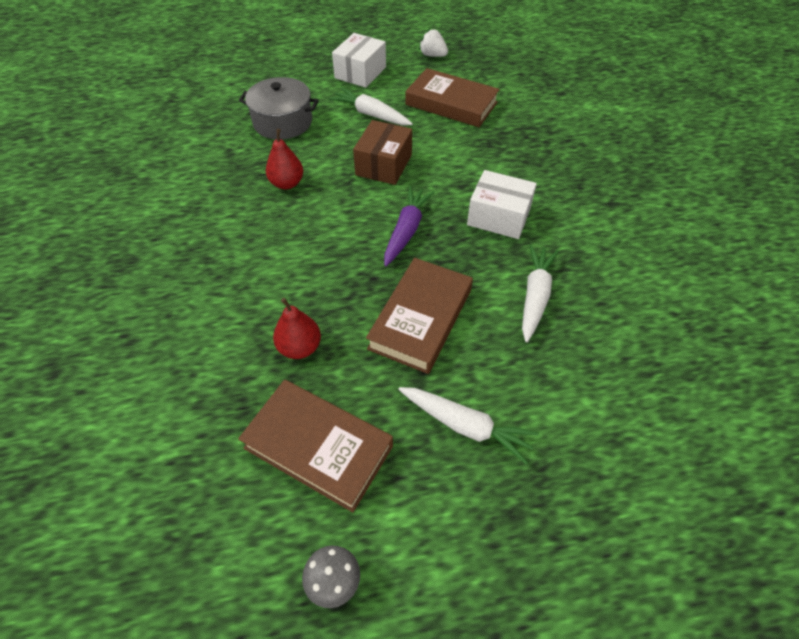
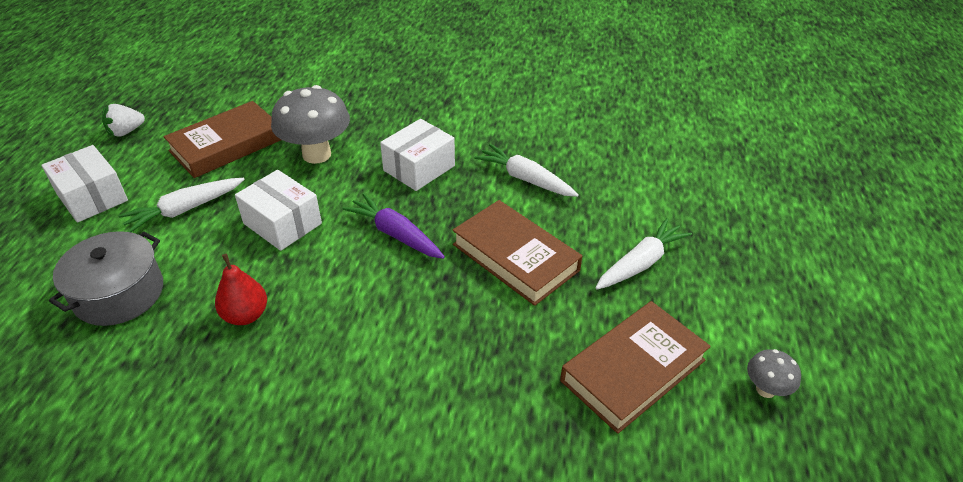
camera: 70 degrees left, 10 degrees down
(300, 347) = (509, 359): red pear -> none
(384, 165) = (282, 223): brown box -> white box
(473, 152) = (316, 154): none -> grey mushroom

